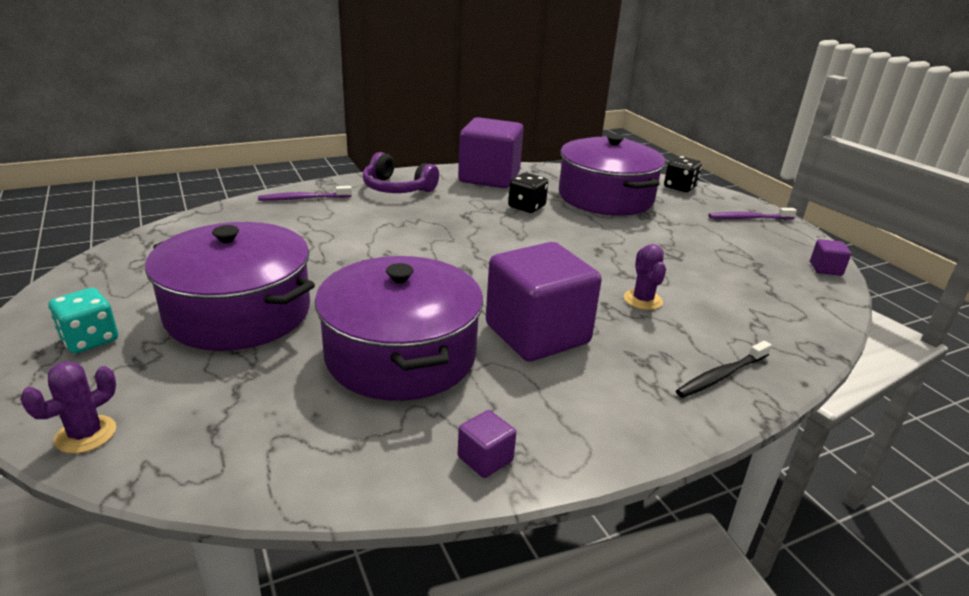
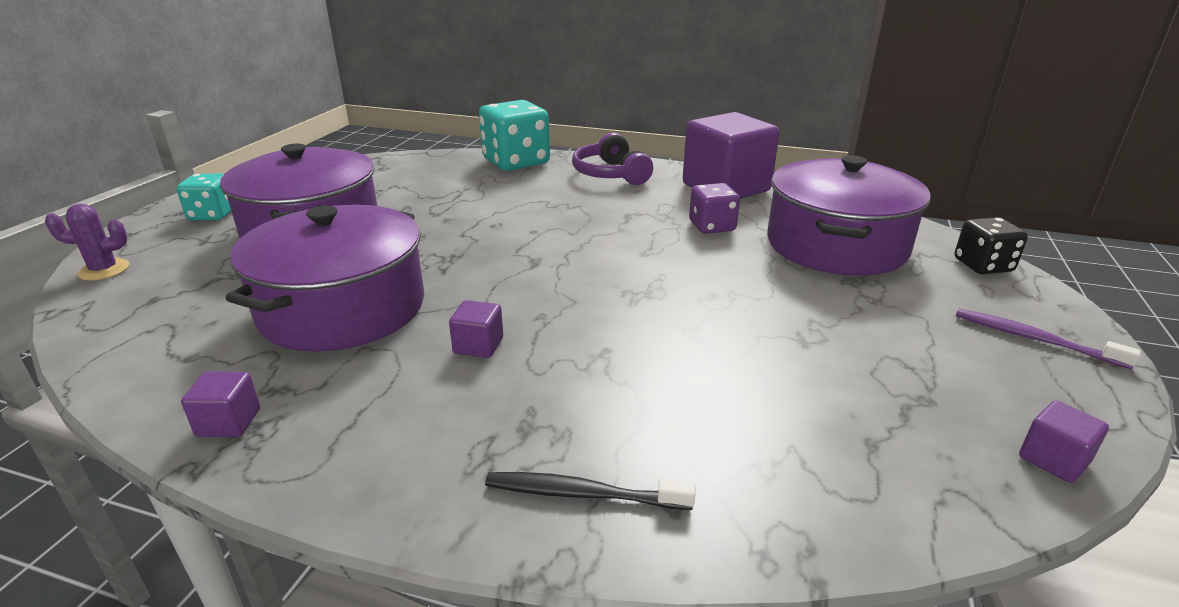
camera: 45 degrees right, 0 degrees up
(303, 198) = (516, 162): purple toothbrush -> turquoise dice
(526, 207) = (712, 226): black dice -> purple dice
(537, 334) = (478, 346): purple cube -> purple cube, size x0.40
(643, 300) = (657, 367): purple cactus -> none

